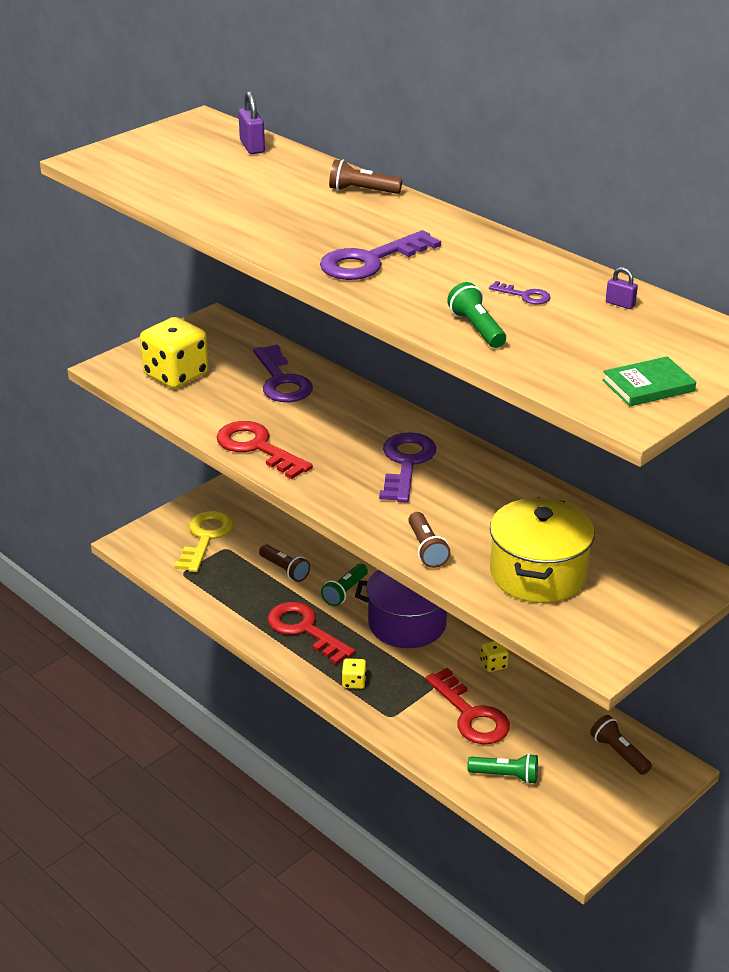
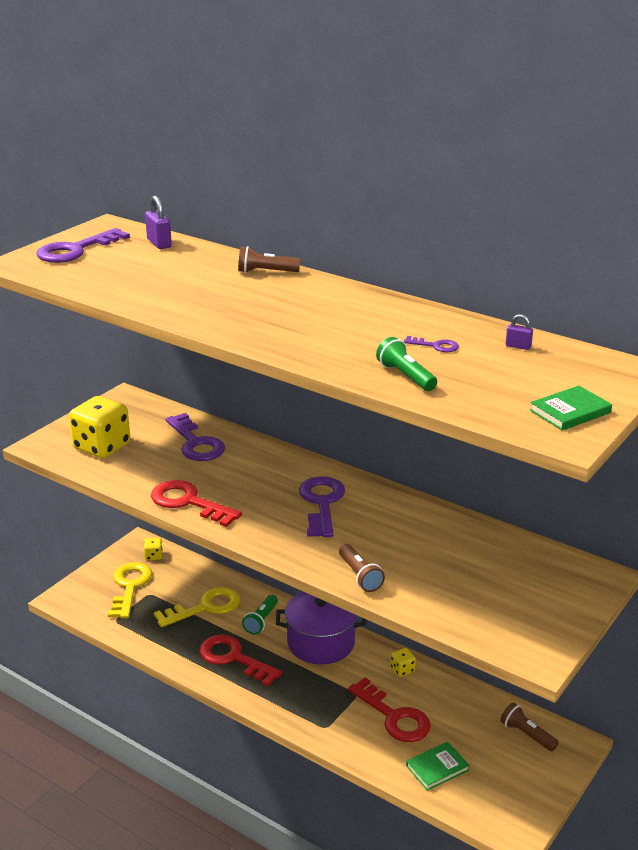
camera: 10 degrees left, 5 degrees down
(285, 570) = (205, 607): brown flashlight -> yellow key
(354, 682) = (286, 700): yellow dice -> yellow dice (153, 556)
(370, 261) = (293, 328): purple key -> purple key (76, 250)
(506, 776) = (437, 768): green flashlight -> green book
(538, 574) = (461, 587): yellow pot -> none

